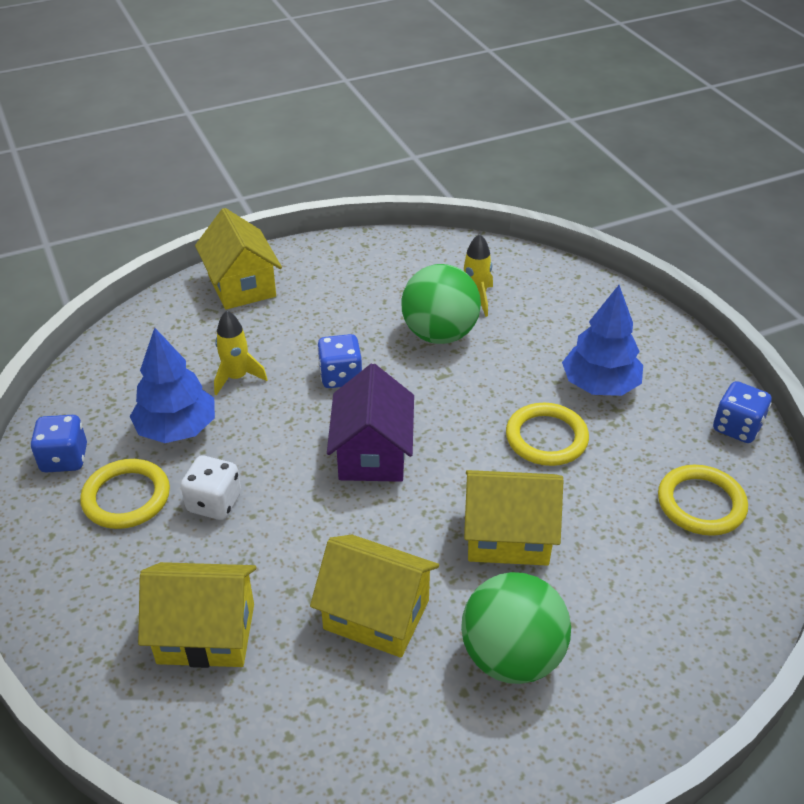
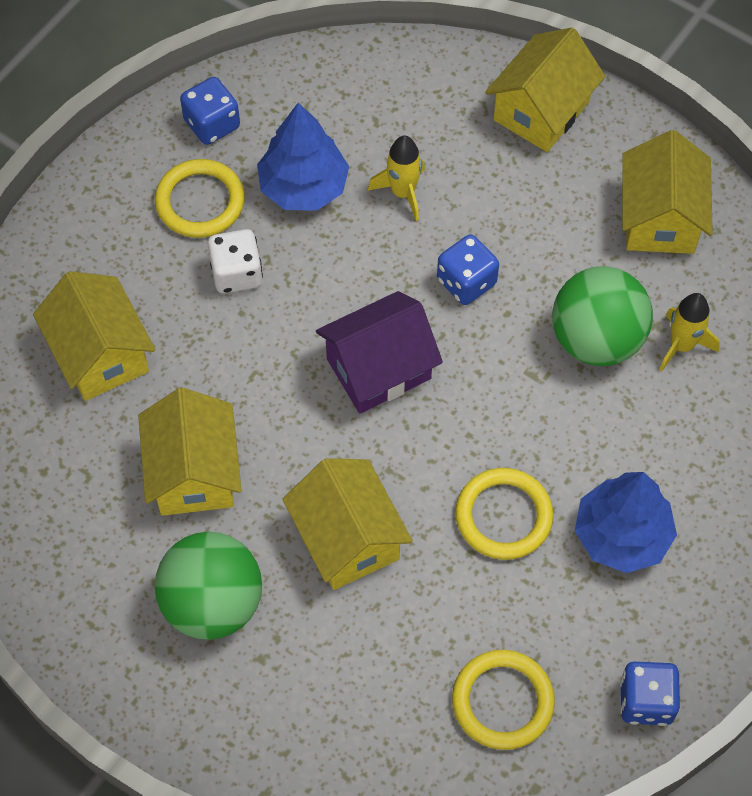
camera: 60 degrees right, 20 degrees up
(373, 270) = (660, 218): none -> yellow house

